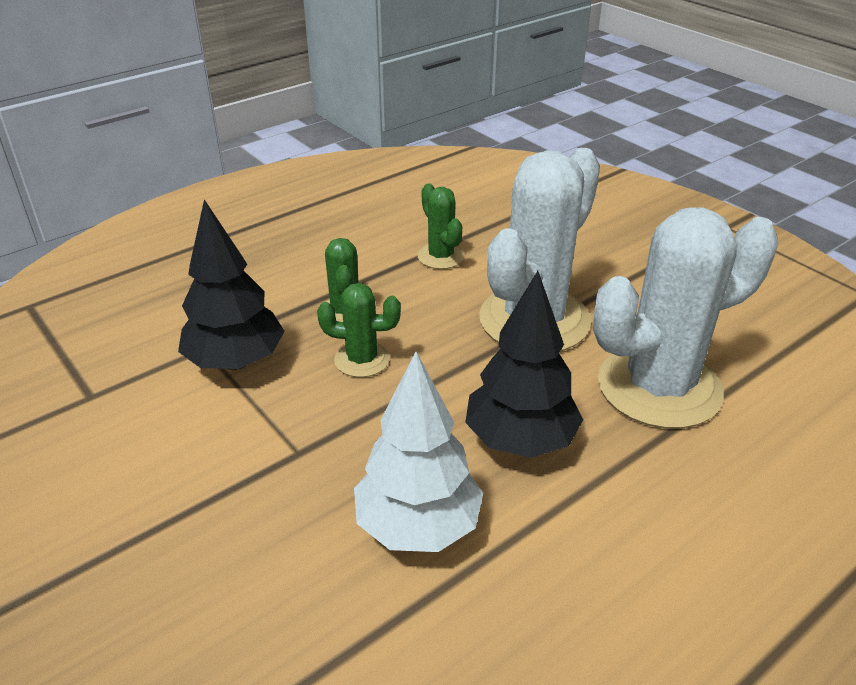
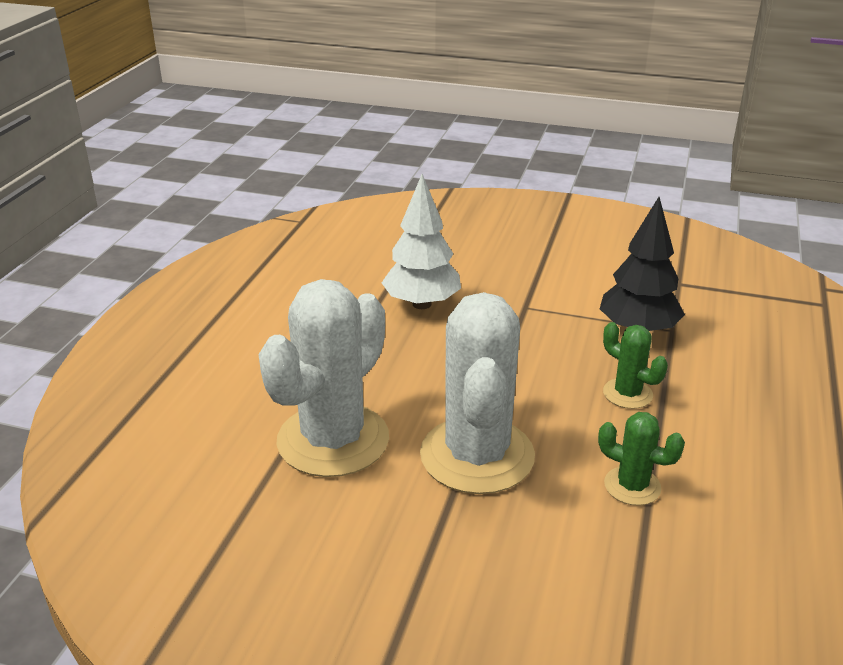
camera: 145 degrees right, 5 degrees down
(362, 359) = (564, 366): green cactus -> none
(520, 440) = (405, 363): black tree -> none

